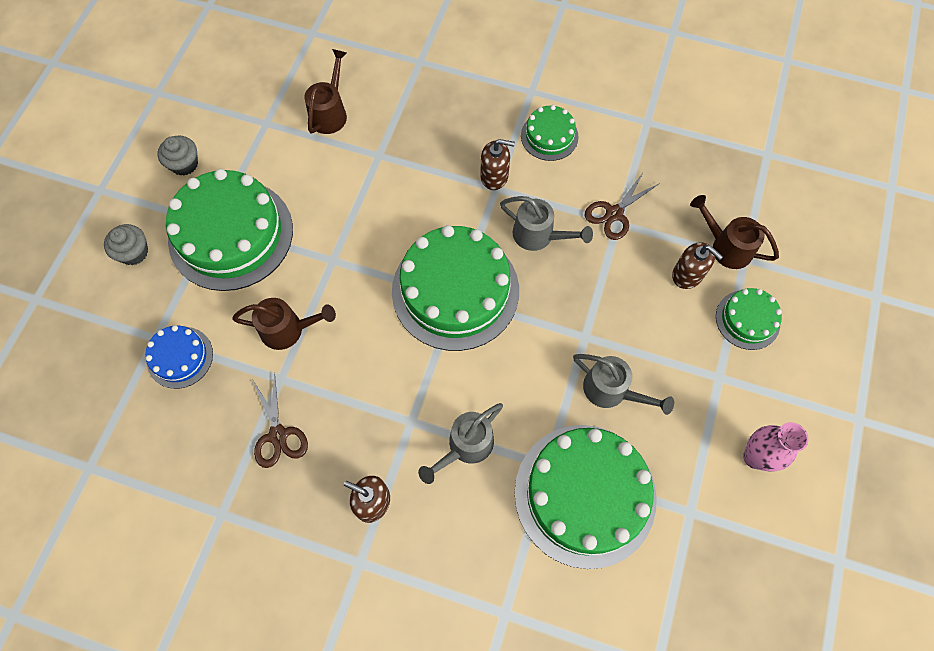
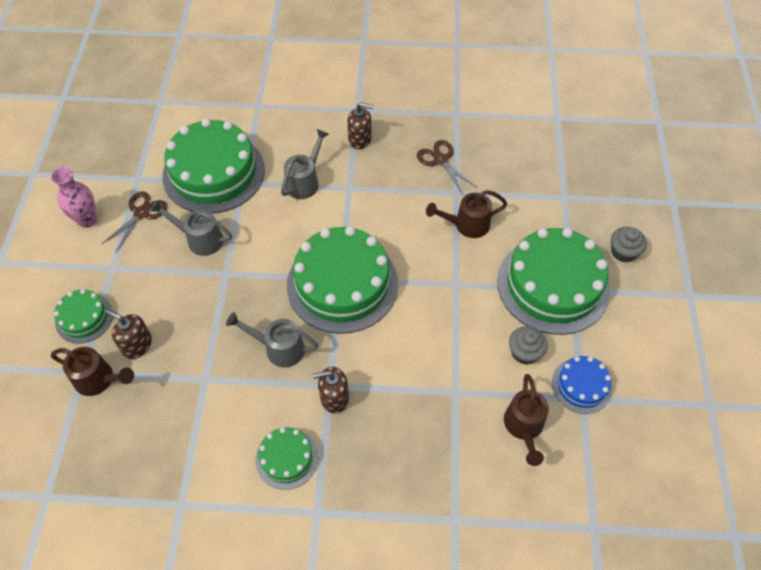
camera: 165 degrees right, 10 degrees down
(180, 357) = (537, 189): blue cake -> blue cake (581, 385)
(184, 164) = (633, 337): grey cupcake -> grey cupcake (524, 352)
(614, 213) = (209, 387): brown scissors -> brown scissors (141, 213)

